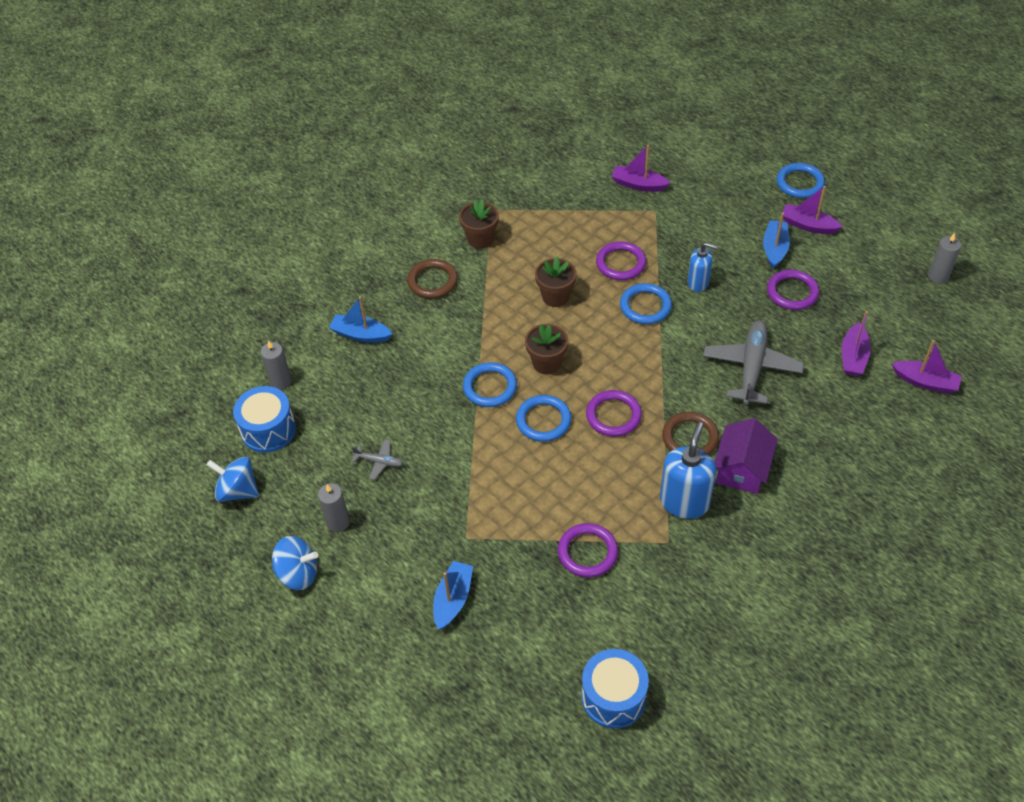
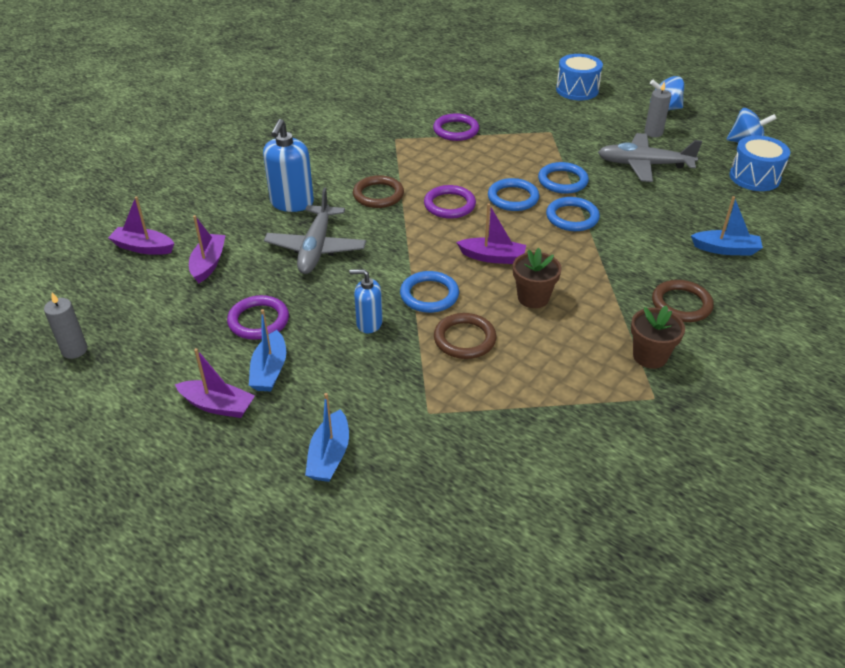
camera: 170 degrees right, 10 degrees down
(281, 381) = (773, 209): grey candle -> none
(379, 462) = (643, 165): grey plane -> grey plane, size x2.13
(453, 599) = (546, 105): blue boat -> blue boat (329, 455)
(546, 363) = (523, 238): brown flower pot -> none
(613, 697) = (426, 78): blue drum -> blue drum (577, 90)
(620, 263) = (464, 339): purple ring -> brown ring
(638, 185) = (456, 452): purple boat -> purple boat (492, 257)
(684, 502) = (383, 158): blue soap dispenser -> blue soap dispenser (292, 203)
(742, 469) = (333, 179): purple house -> none
(800, 183) = (212, 473): blue ring -> blue ring (562, 181)

